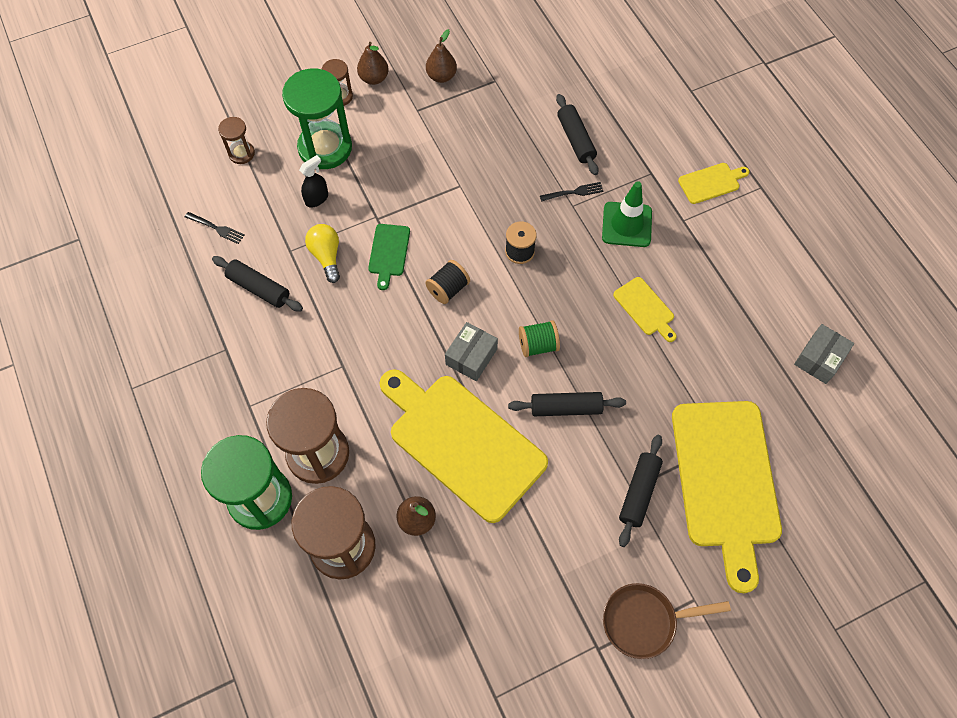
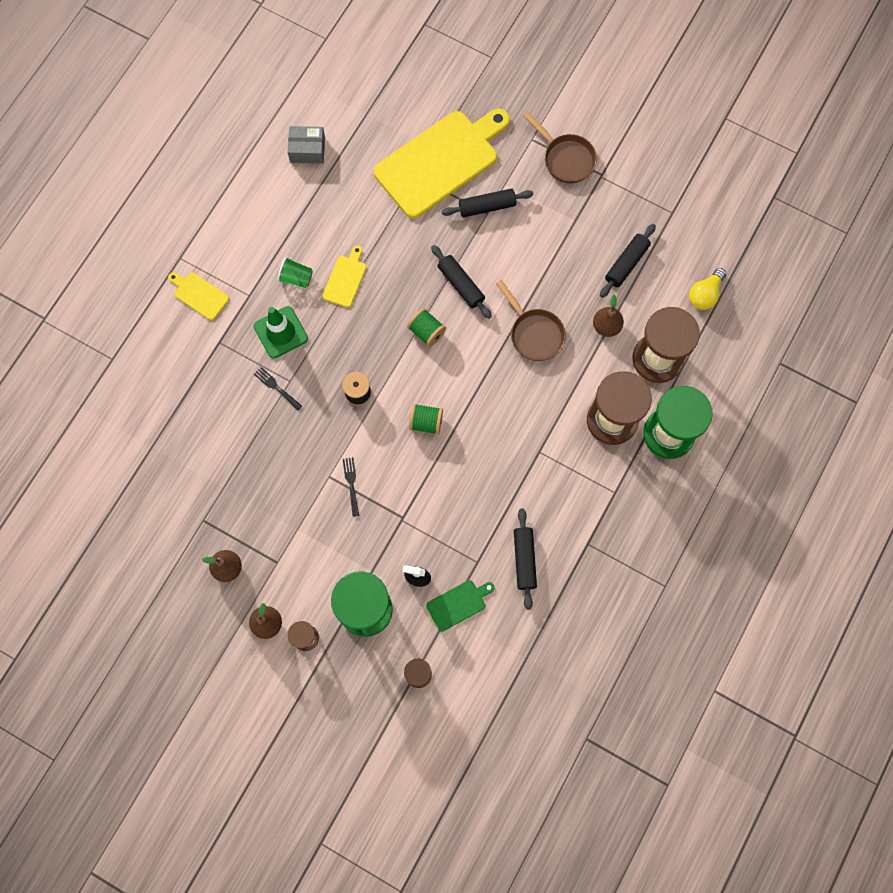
camera: 125 degrees left, 10 degrees up
(216, 228) = (499, 636): black fork -> black fork (351, 484)
(326, 256) = (462, 530): yellow light bulb -> yellow light bulb (705, 294)
(388, 252) = (426, 487): green cutting board -> green cutting board (458, 604)
(448, 289) = (426, 422): black spool -> green spool
(463, 442) = (534, 333): yellow cutting board -> brown pan
(471, 356) = (468, 370): grey box -> none
(576, 139) = (223, 417): black rolling pin -> black rolling pin (626, 264)
(675, 268) = (296, 278): none -> green cup

